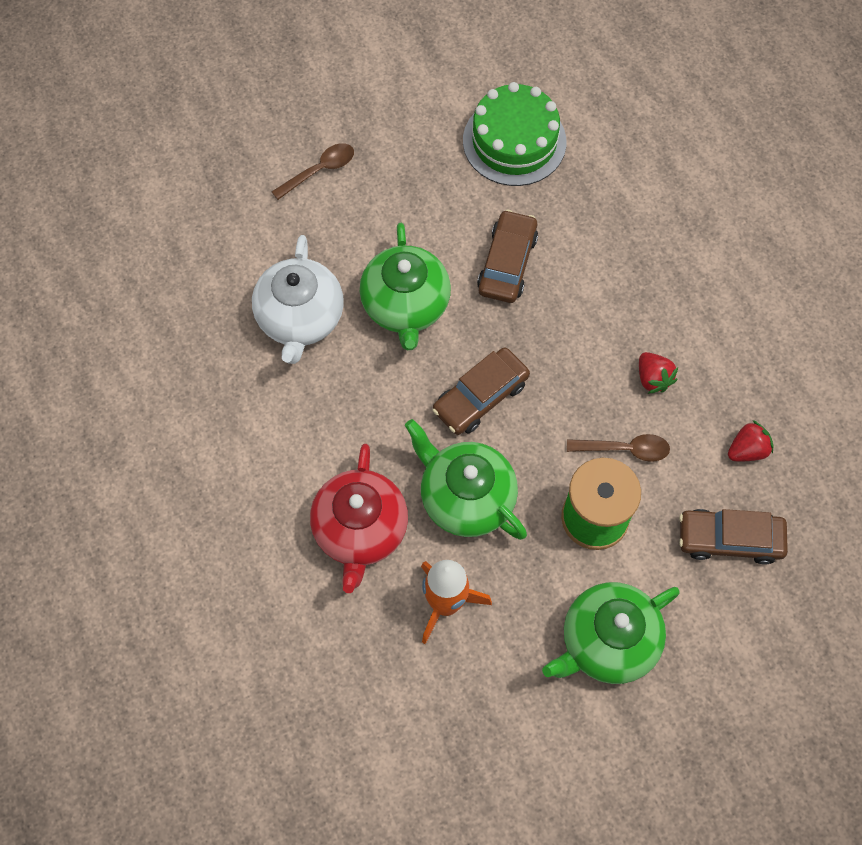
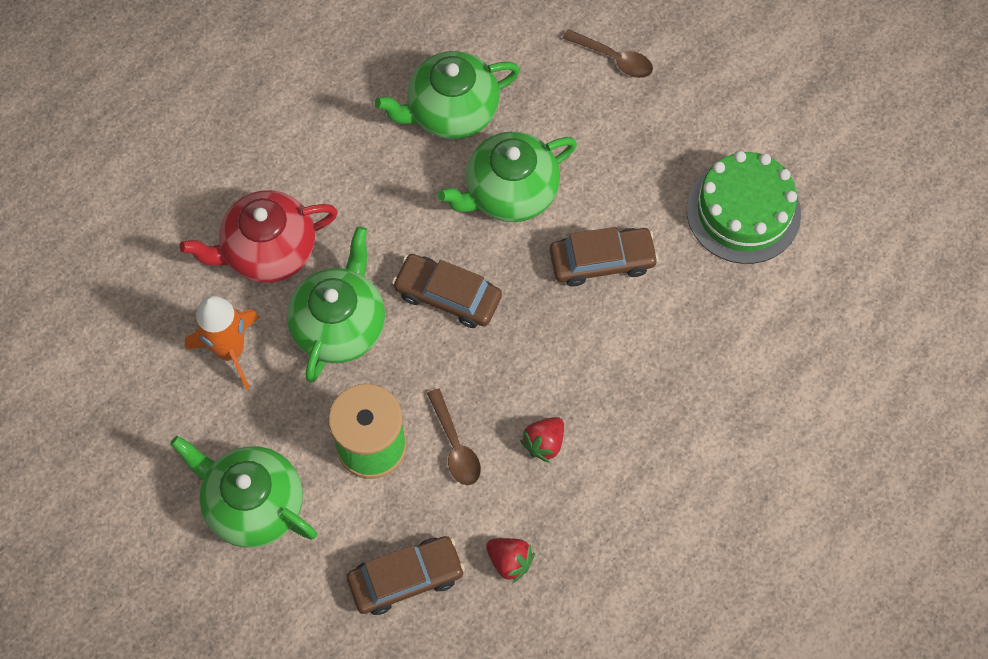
camera: 65 degrees right, 0 degrees up
(300, 318) = (451, 112): white teapot -> green teapot
(729, 539) = (406, 578): brown car -> brown car turned 90 degrees clockwise

